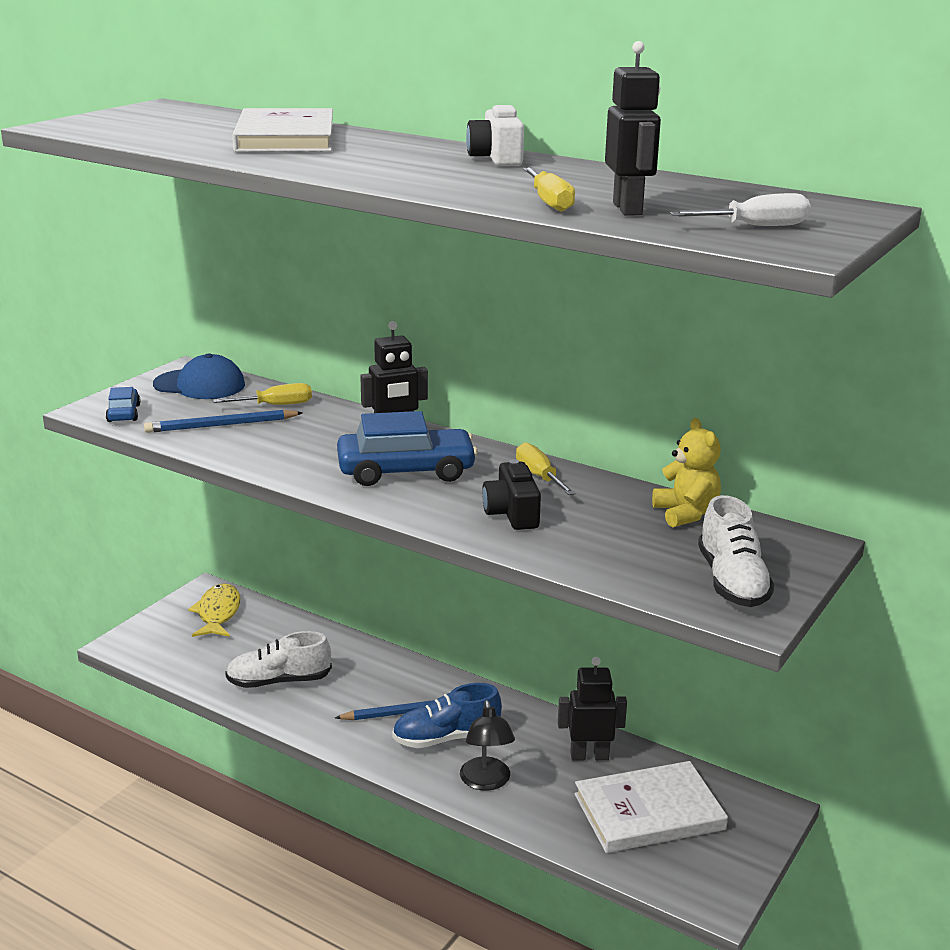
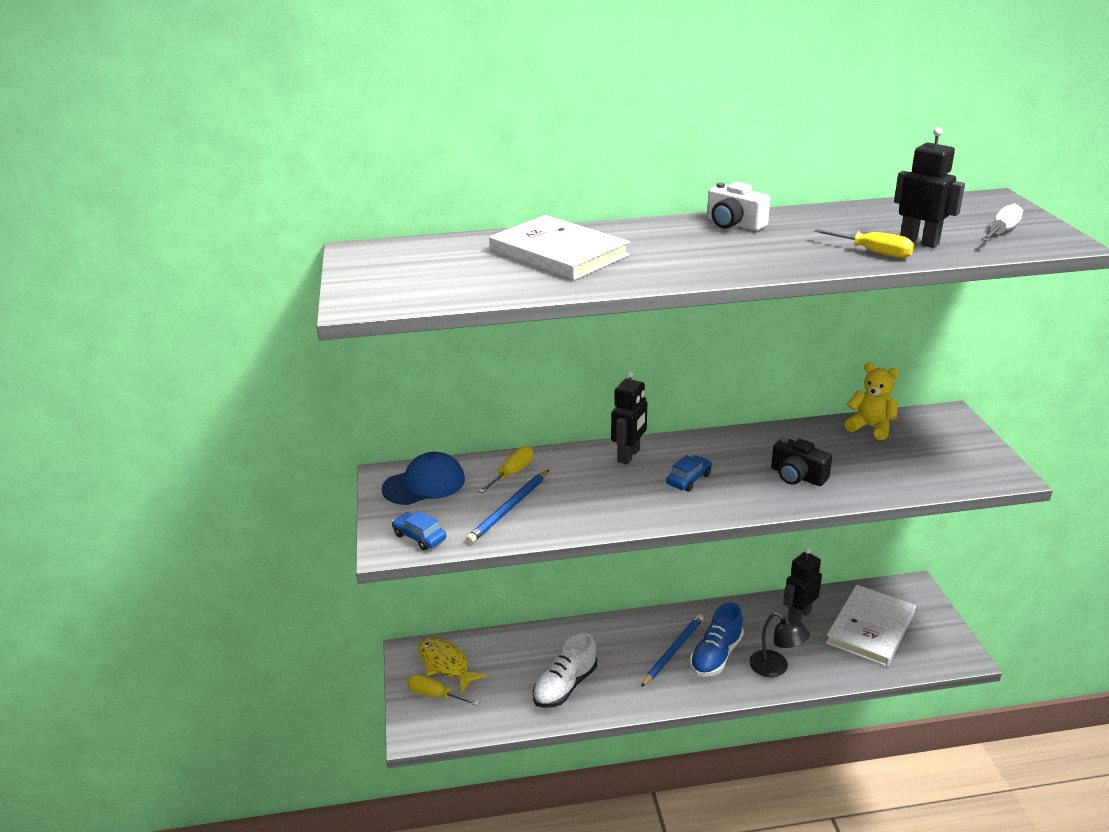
camera: 40 degrees left, 5 degrees up
(406, 471) = (688, 479): blue car -> blue car, size x0.50
(539, 476) = (761, 442): yellow screwdriver -> yellow screwdriver (435, 695)
(732, 582) = (963, 458): white shoe -> none

